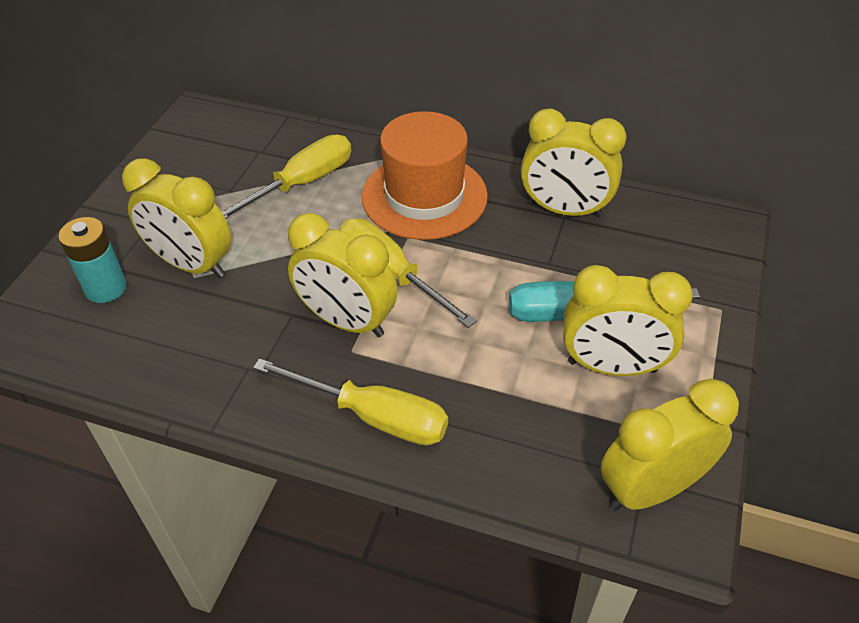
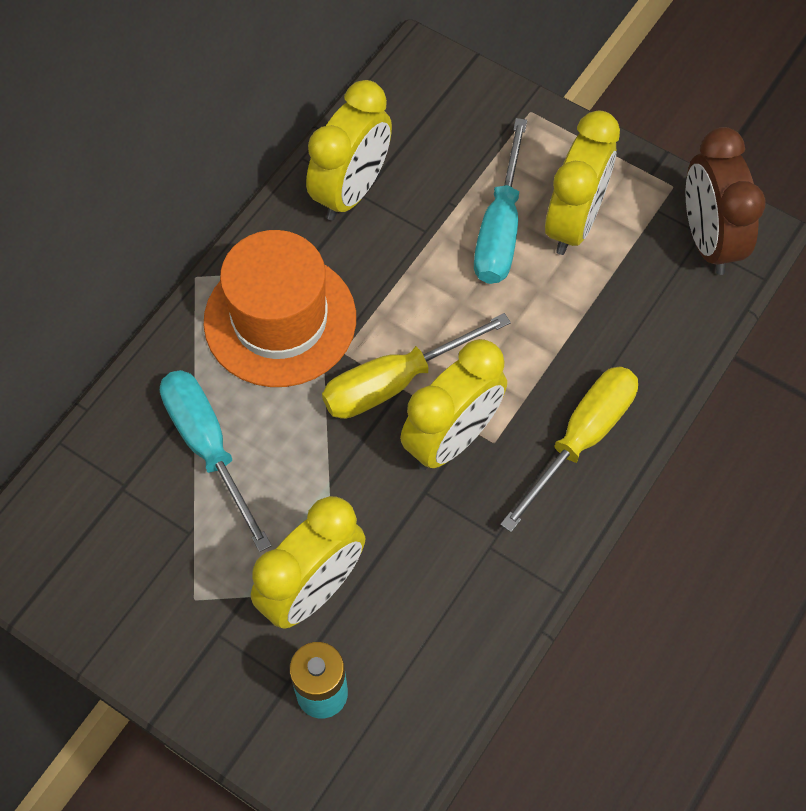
camera: 75 degrees left, 15 degrees up
(301, 184) = (208, 447): yellow screwdriver -> turquoise screwdriver
(651, 488) = (707, 240): yellow clock -> brown clock

